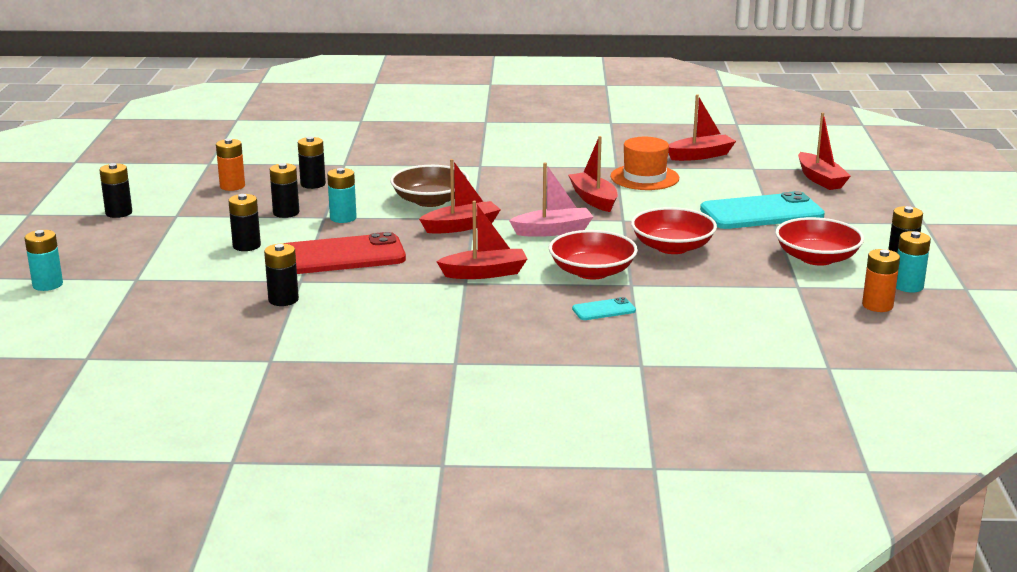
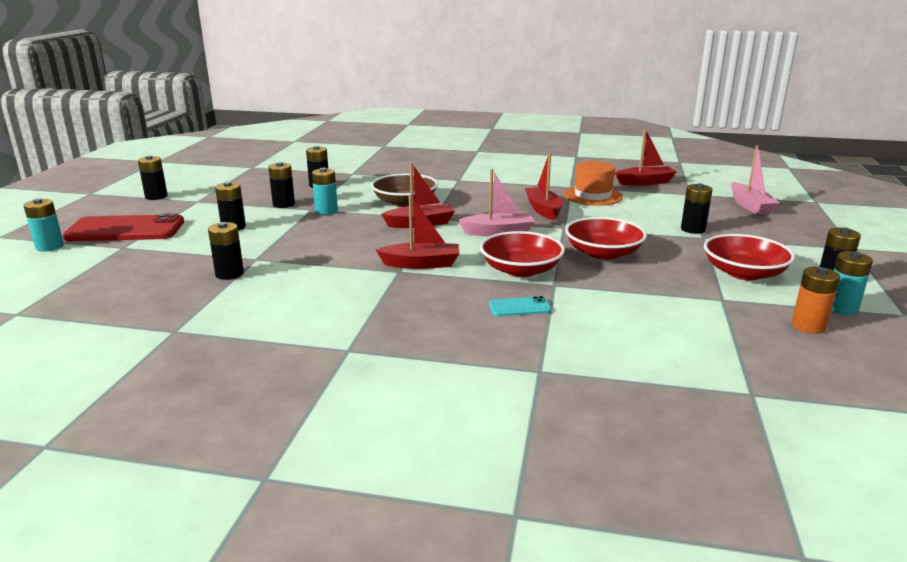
camera: 10 degrees right, 0 degrees up
(232, 186) = (257, 183): orange battery -> none
(341, 256) = (305, 240): red phone -> red phone (125, 230)
(761, 213) = (693, 229): turquoise phone -> black battery
(820, 179) = (750, 206): red boat -> pink boat

